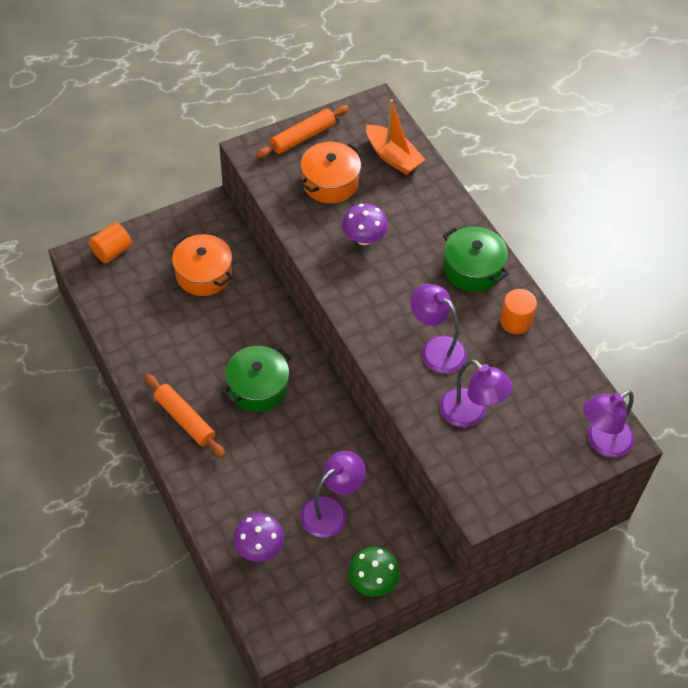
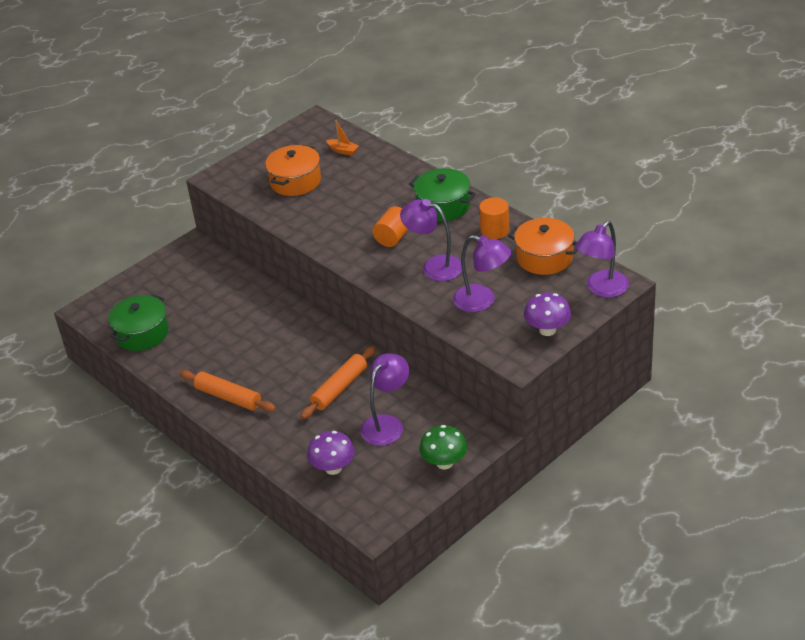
camera: 10 degrees left, 15 degrees down
(112, 251) = (113, 298): orange cylinder -> orange cylinder (393, 238)
(203, 274) = (204, 292): orange pot -> orange pot (544, 258)
(258, 387) = (286, 357): green pot -> green pot (142, 333)
(303, 137) = (259, 157): orange rolling pin -> orange rolling pin (340, 388)
(364, 238) = (340, 210): purple mushroom -> purple mushroom (547, 330)
(393, 157) = (343, 151): orange boat -> orange boat, size x0.54

